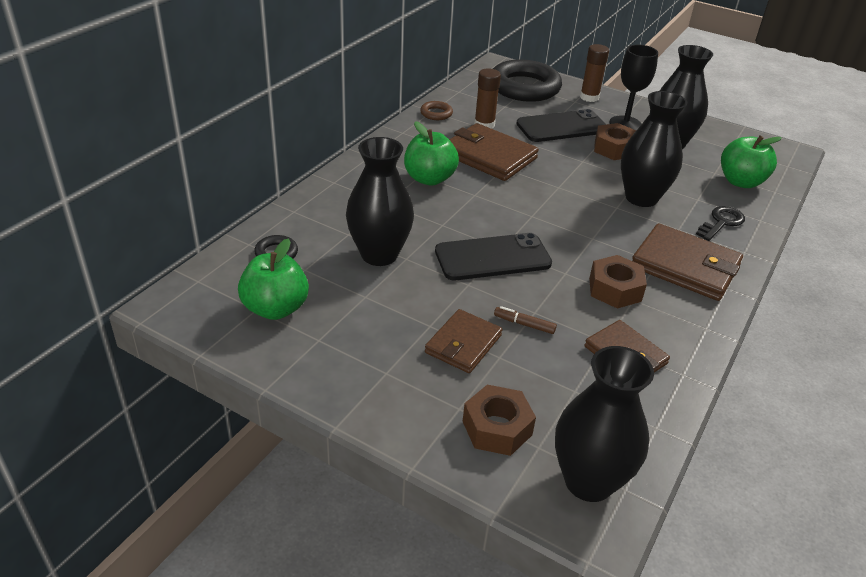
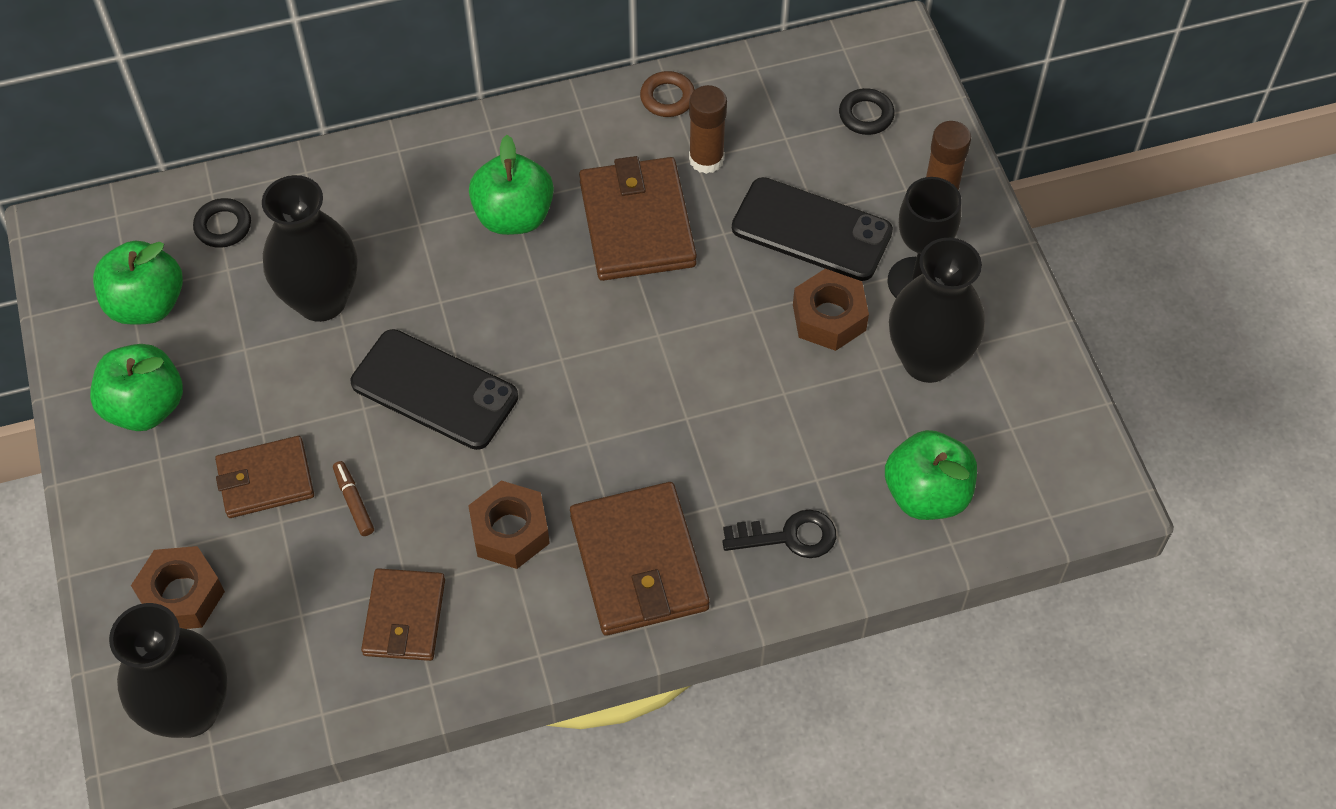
camera: 45 degrees right, 20 degrees up
(342, 354) = (145, 407): none -> green apple
(524, 87) = (866, 115): black ring -> black ring, size x0.42
(641, 198) = (740, 425): black vase -> none

